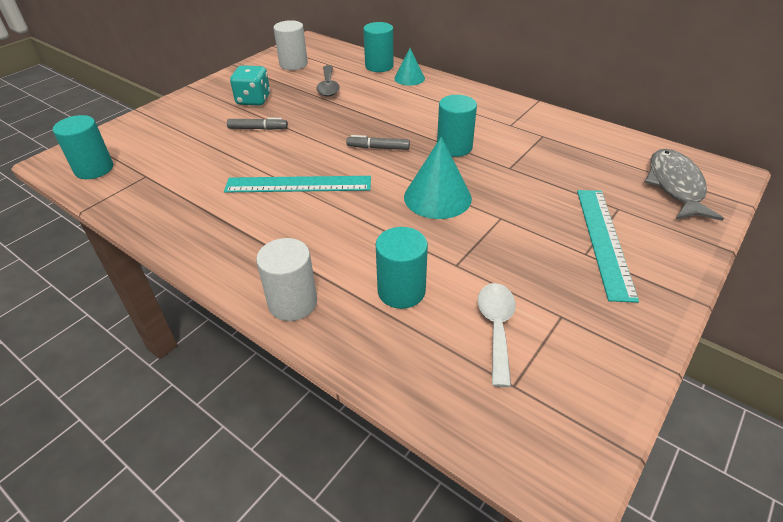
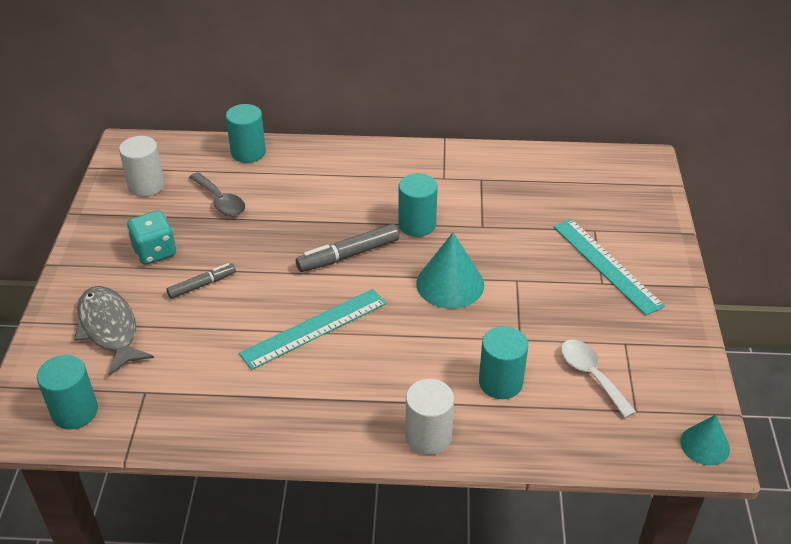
camera: 35 degrees left, 0 degrees up
(378, 148) = (348, 255): grey marker -> grey marker, size x1.57
(409, 78) = (296, 157): turquoise cone -> turquoise cone (705, 445)
(675, 186) = (619, 189): grey fish -> grey fish (110, 329)

